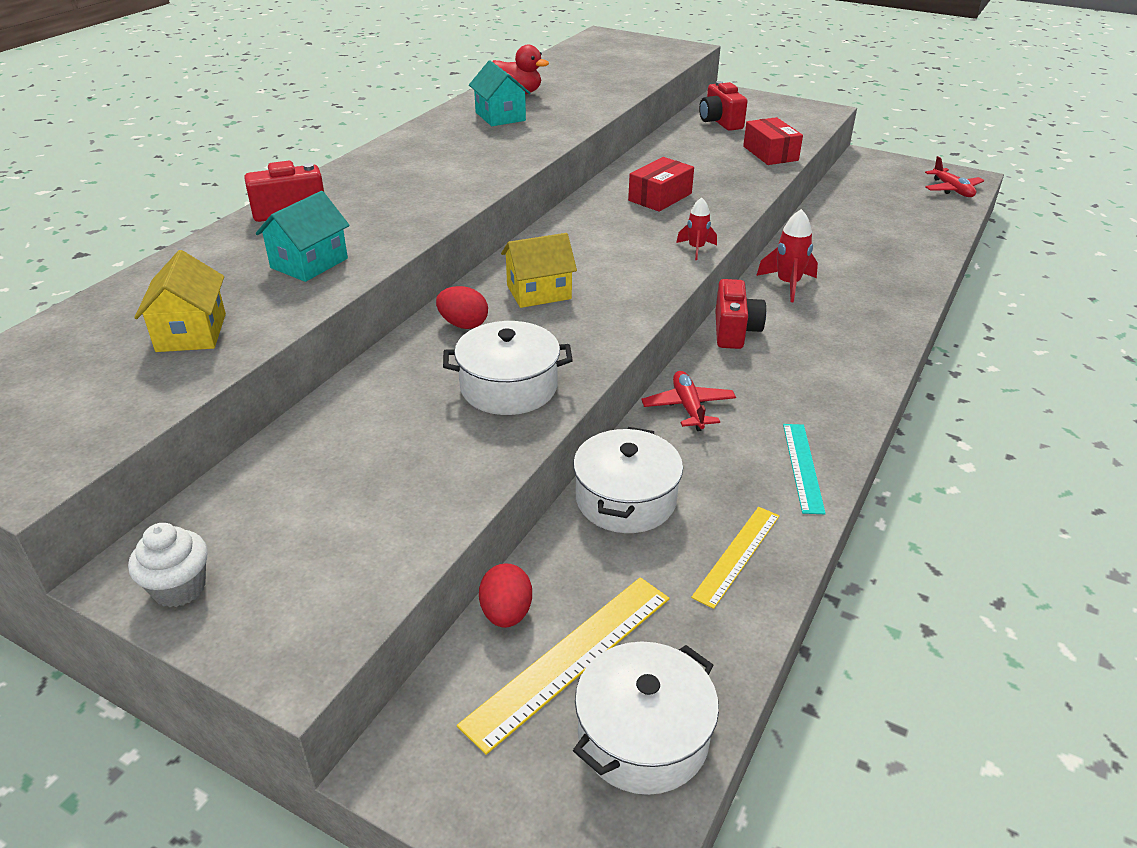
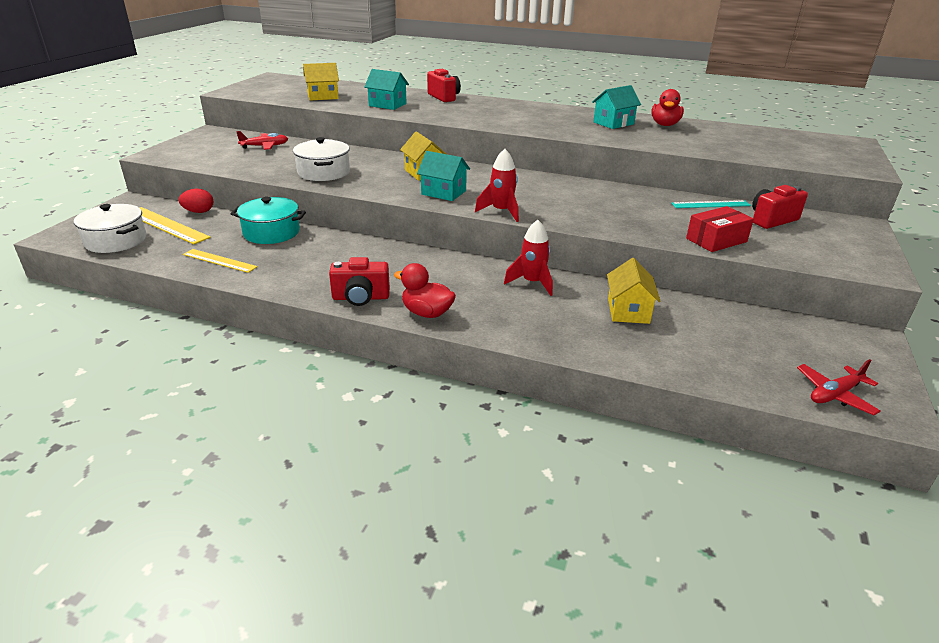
camera: 80 degrees right, 5 degrees down
(179, 588) = (199, 137): white cupcake -> none
(463, 324) = (384, 160): red egg -> none
(624, 282) = (443, 192): none -> turquoise house
(626, 499) = (271, 232): white pot -> turquoise pot
(660, 197) = (582, 200): red box -> none
(688, 407) = (356, 247): red plane -> red plane (265, 146)
(696, 249) = (501, 212): red rocket -> red rocket, size x1.55
(734, 331) = (452, 261): red camera -> red camera (361, 298)
(803, 467) = (293, 281): turquoise ruler -> turquoise ruler (710, 204)
(841, 242) = (628, 311): none -> yellow house
(870, 358) = (427, 313): none -> red duck

